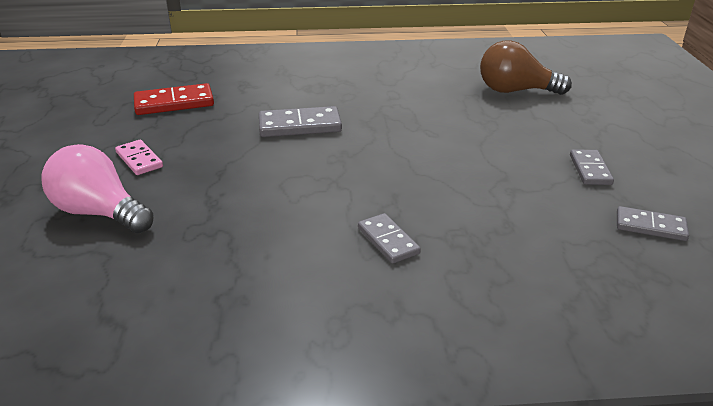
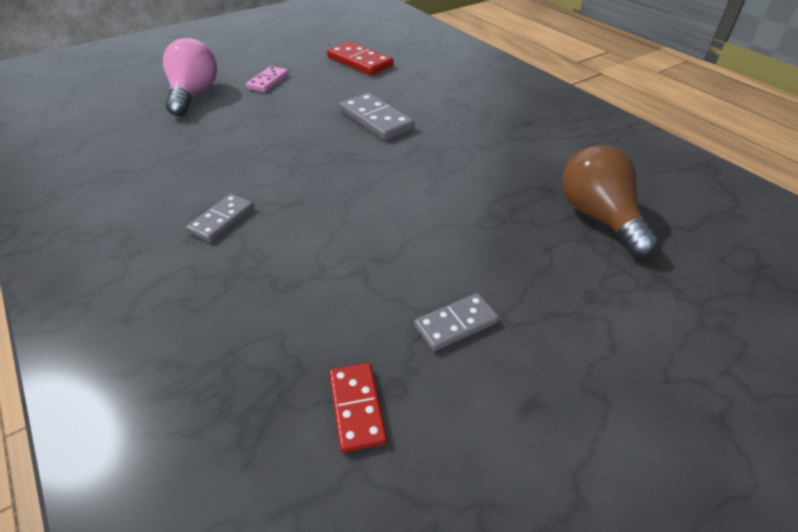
camera: 60 degrees right, 10 degrees up
(650, 226) = (356, 408): grey domino -> red domino

